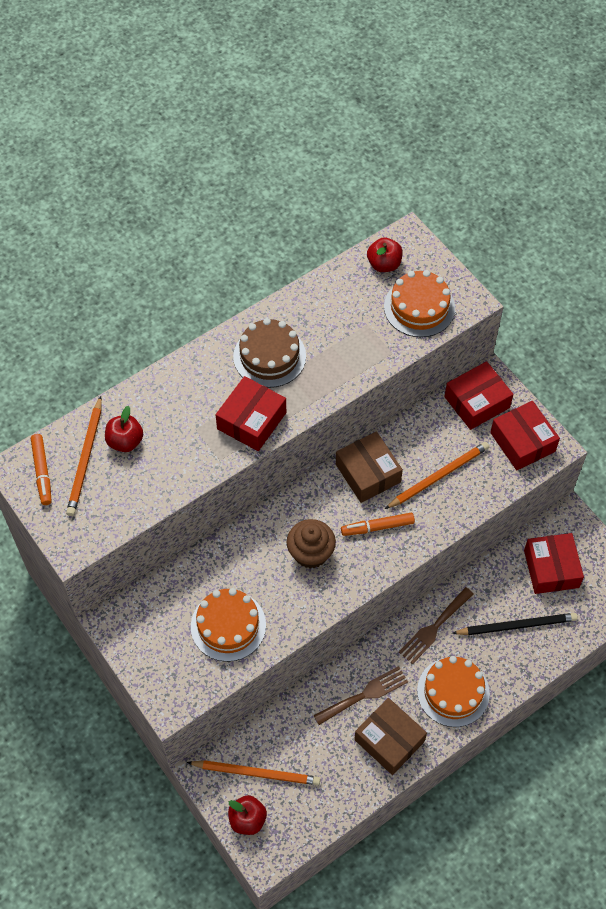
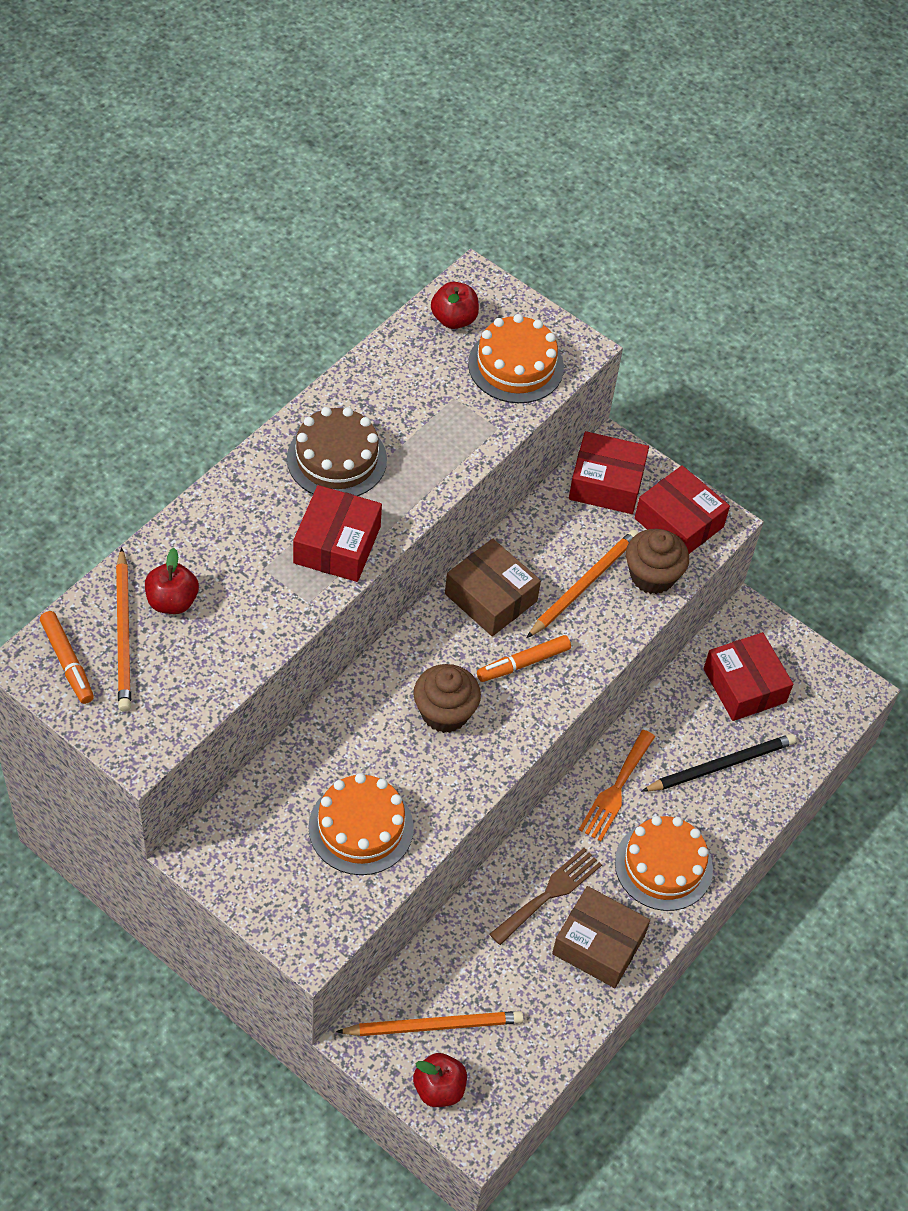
camera: 20 degrees left, 5 degrees down
(434, 628) = (616, 790): brown fork -> orange fork
(477, 402) = (606, 483): red box -> red box turned 60 degrees clockwise
(491, 479) = (652, 576): none -> brown cupcake

